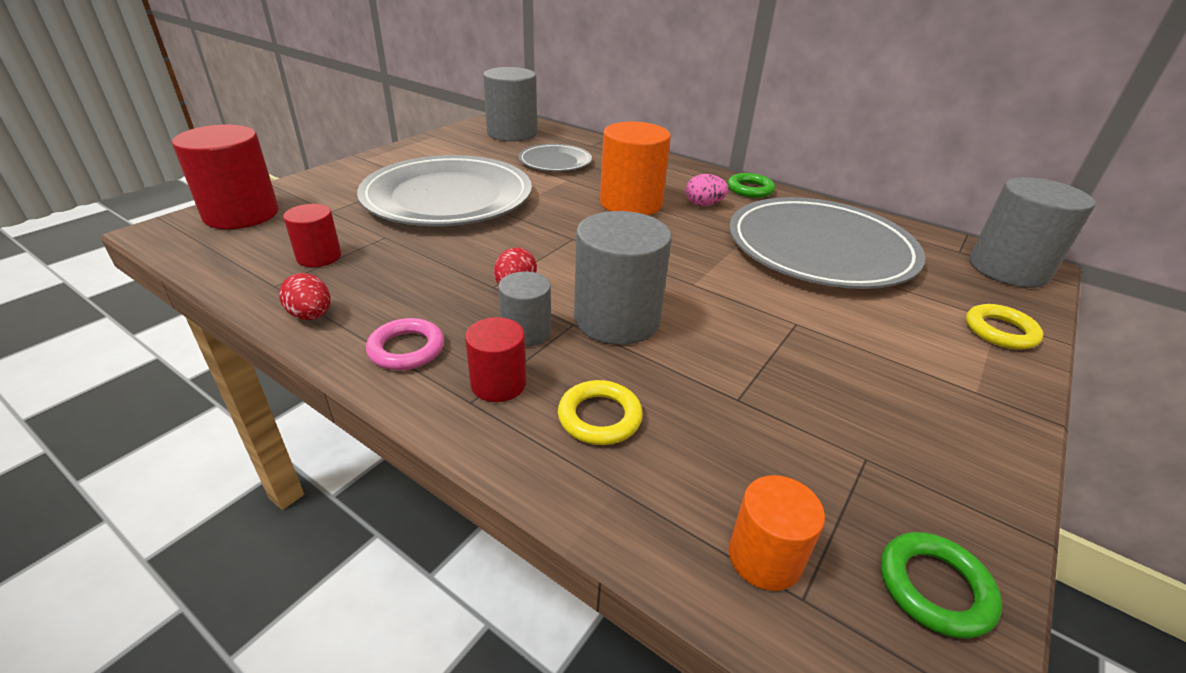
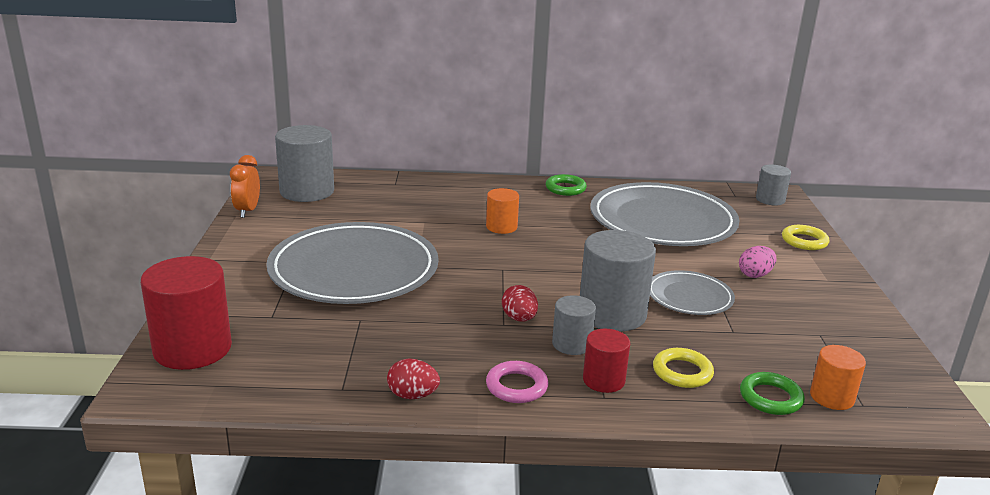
camera: 35 degrees left, 10 degrees down
(319, 257) = (336, 355): red cylinder -> none
(446, 135) = (247, 211): none -> orange clock
(555, 161) = (389, 208): grey plate -> grey plate (689, 297)
(631, 203) = (501, 227): orange cylinder -> orange cylinder, size x0.55
(703, 204) = (552, 211): pink egg -> pink egg (755, 275)
(934, 588) = (900, 376): green ring -> green ring (770, 398)
(1008, 269) = (770, 200): grey cylinder -> grey cylinder, size x0.55

